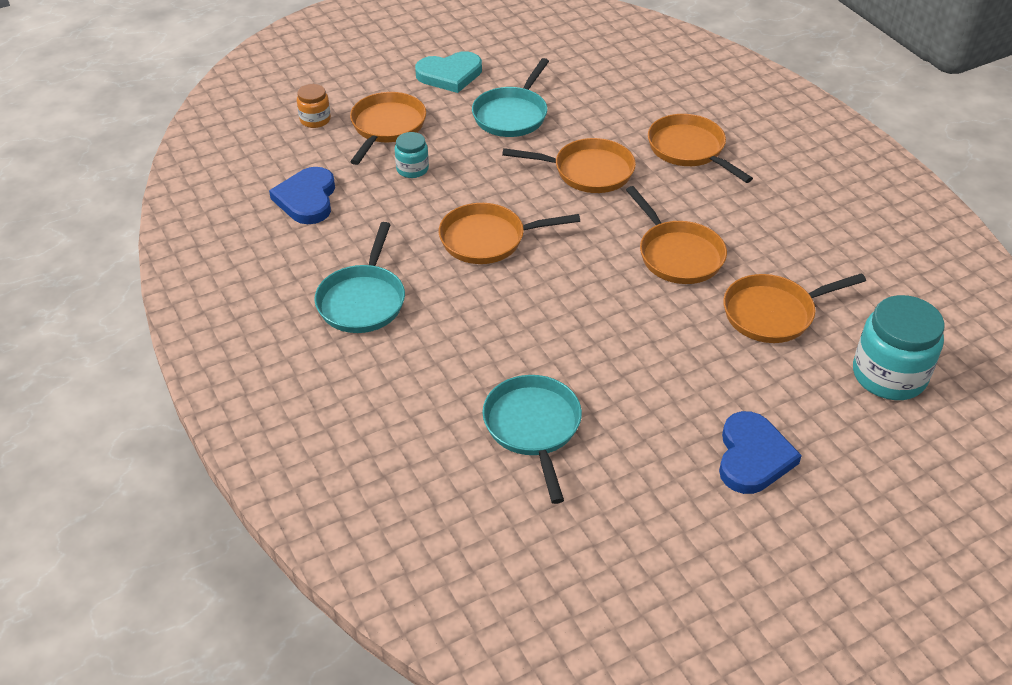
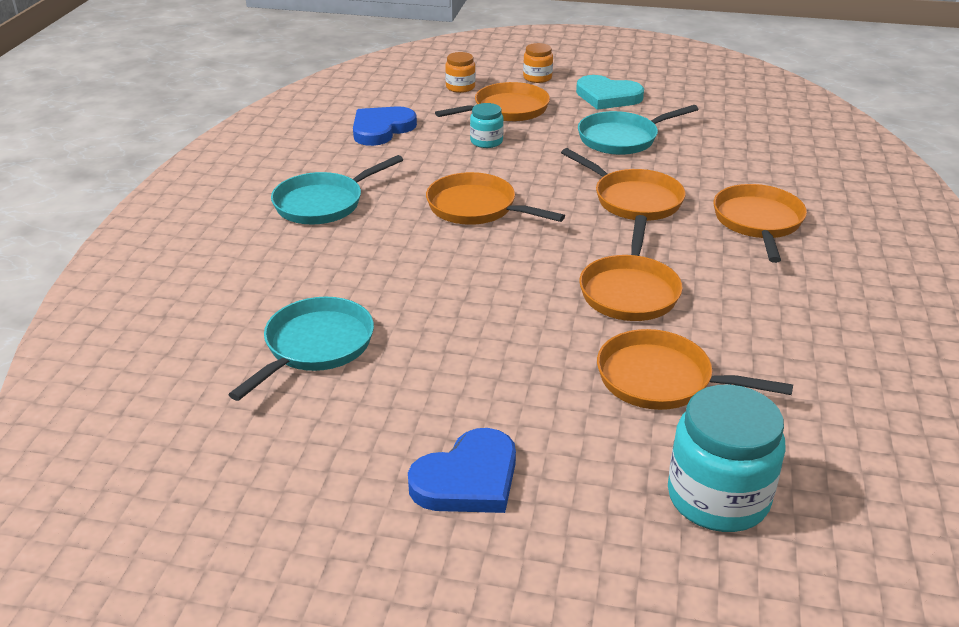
camera: 40 degrees right, 10 degrees down
(368, 79) = (537, 78): none -> orange jar

